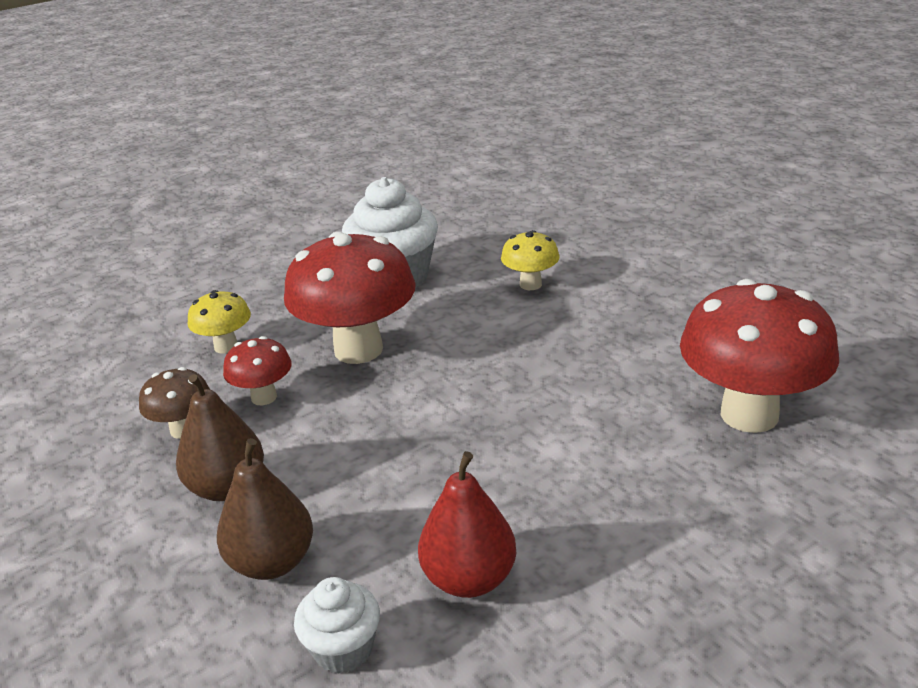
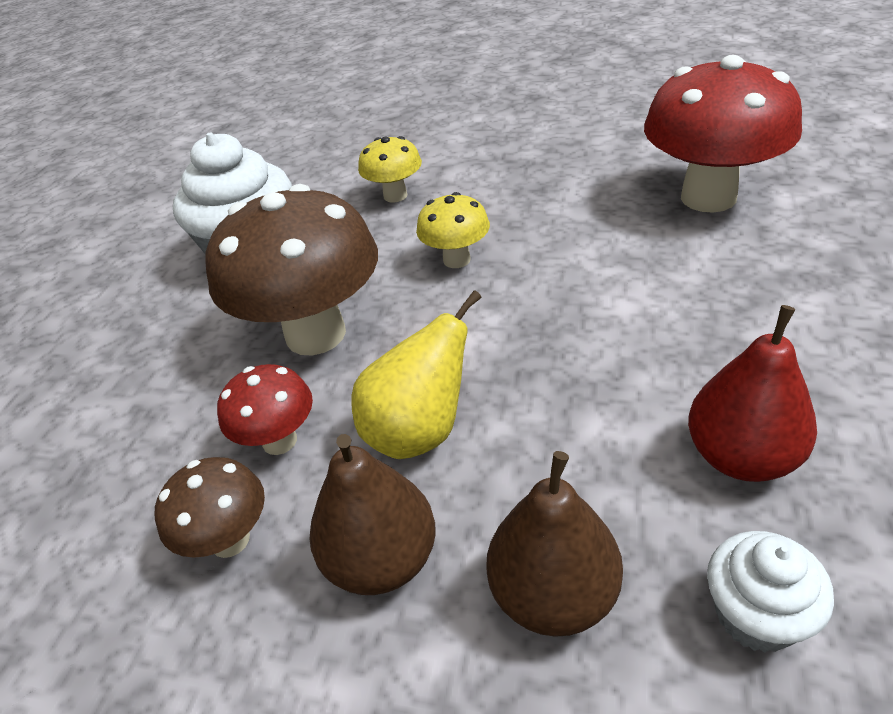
camera: 40 degrees left, 10 degrees up
(226, 346) = (150, 420): yellow mushroom -> yellow mushroom (456, 260)
(331, 440) = (420, 431): none -> yellow pear
(358, 349) = (316, 334): red mushroom -> brown mushroom

